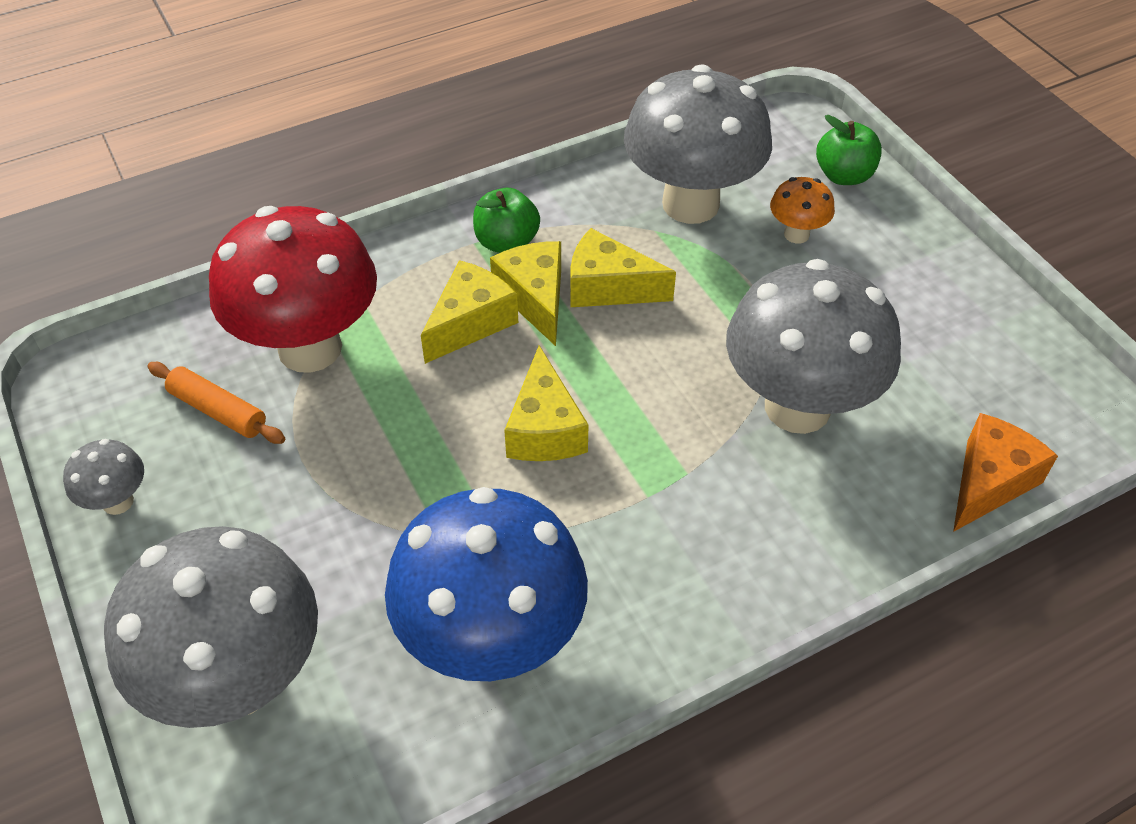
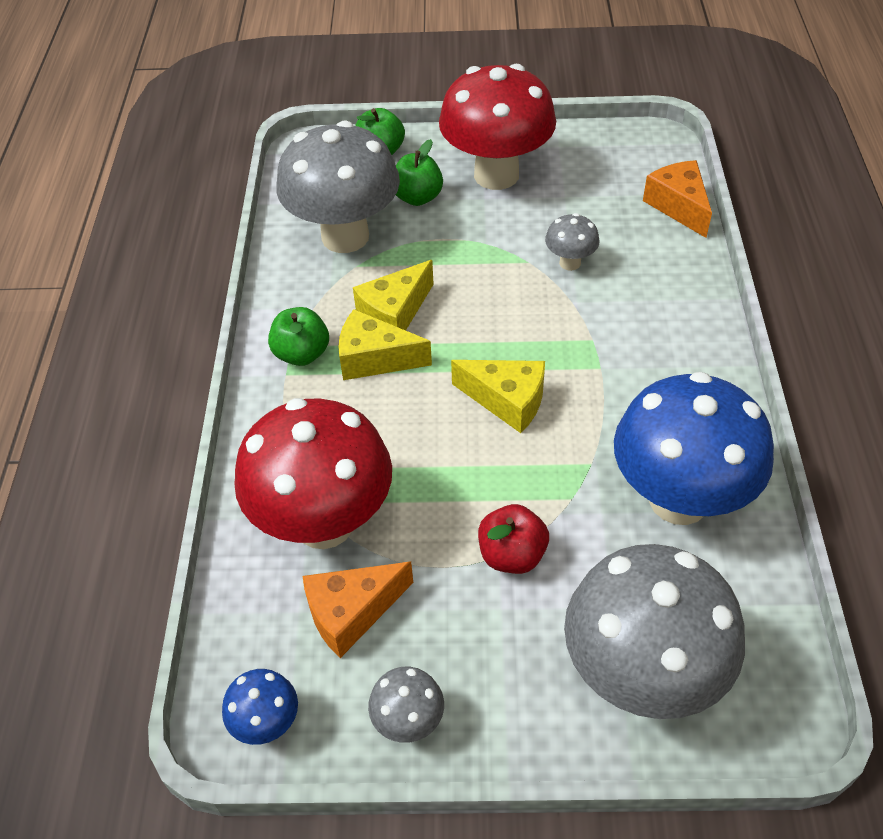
camera: 60 degrees left, 0 degrees up
(82, 401) = (267, 723): none -> blue mushroom
(218, 411) = (351, 613): orange rolling pin -> orange cheese
(341, 510) = (512, 555): none -> red apple
(470, 323) = (372, 407): yellow cheese -> none
(796, 234) = (417, 197): orange mushroom -> green apple
(797, 407) = (570, 263): grey mushroom -> grey mushroom, size x0.44
(891, 285) = (496, 175): none -> red mushroom

